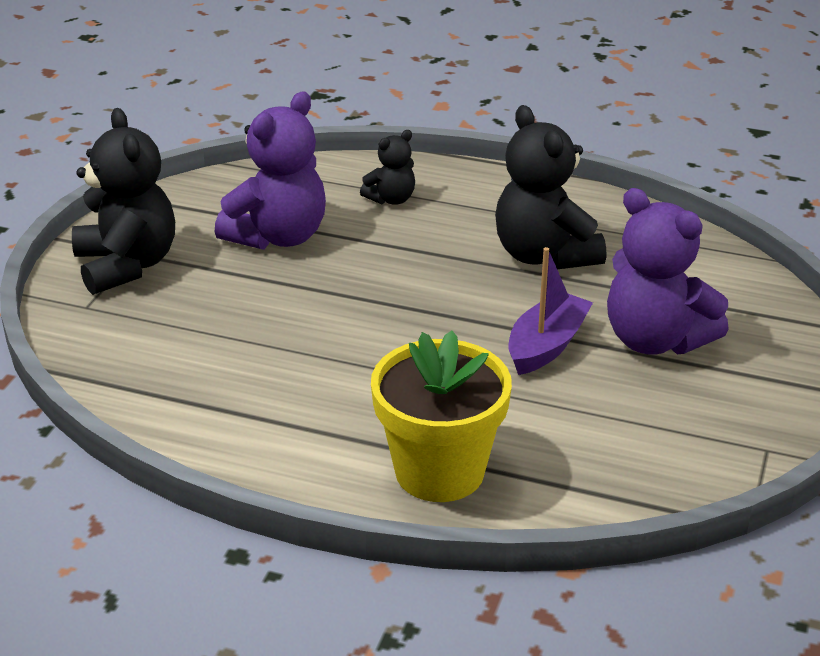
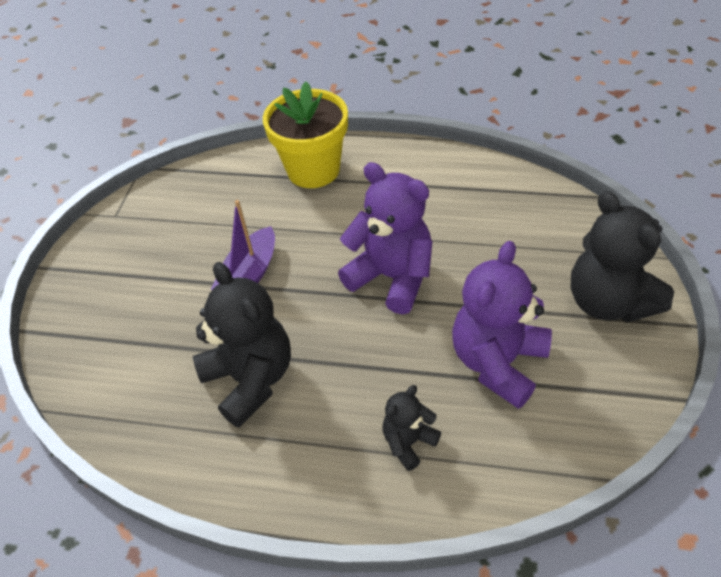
camera: 175 degrees right, 15 degrees up
(655, 340) = (168, 294): purple teddy bear -> purple teddy bear (392, 277)

